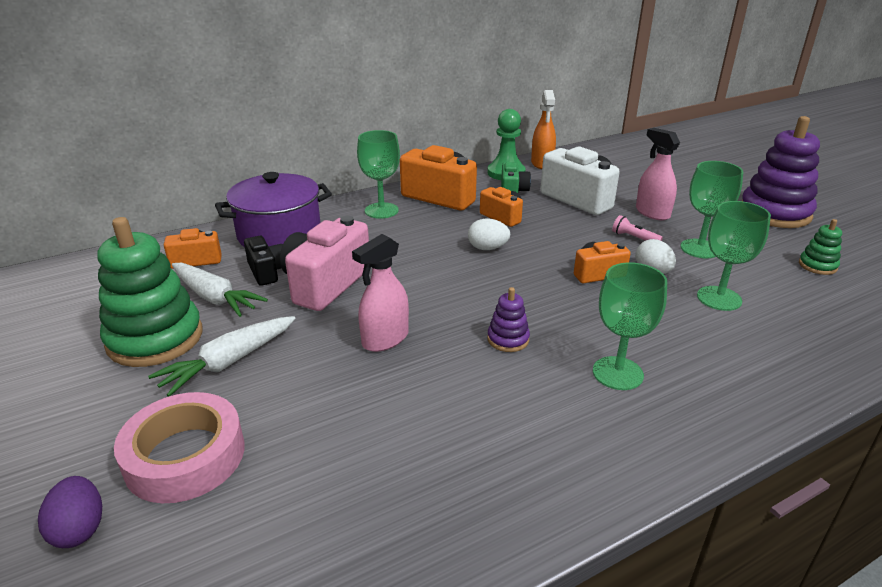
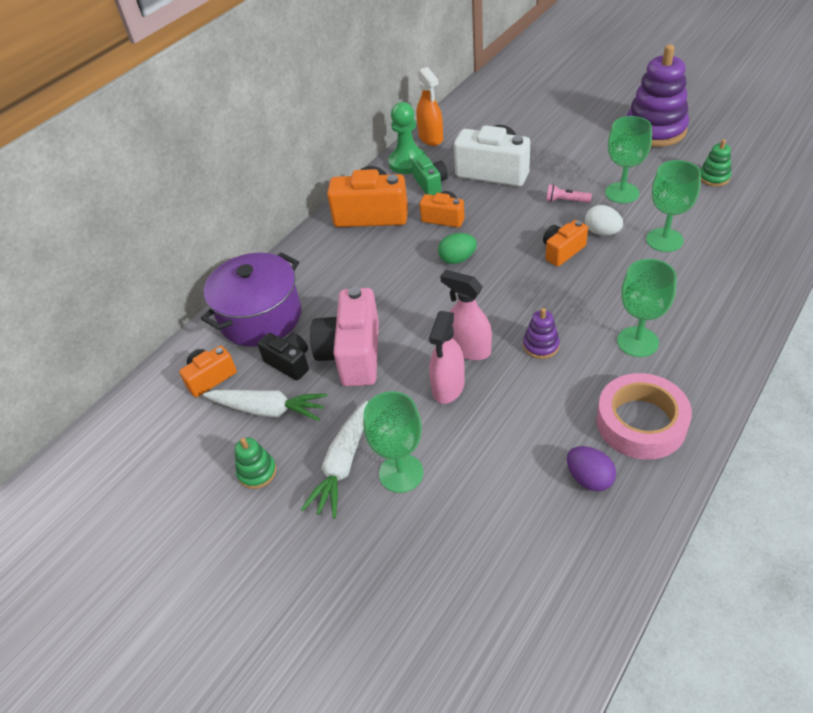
camera: 20 degrees left, 15 degrees up
(79, 529) = (367, 646): purple egg -> purple egg (589, 478)
(155, 338) = (257, 472): green stacking toy -> green stacking toy, size x0.46
(185, 456) = (387, 557): pink tape -> pink tape (641, 422)
(381, 210) = (331, 252): green goblet -> green goblet (401, 473)
(487, 248) = (457, 259): white egg -> green egg
(652, 213) = (562, 166): pink spray bottle -> pink spray bottle (469, 349)

